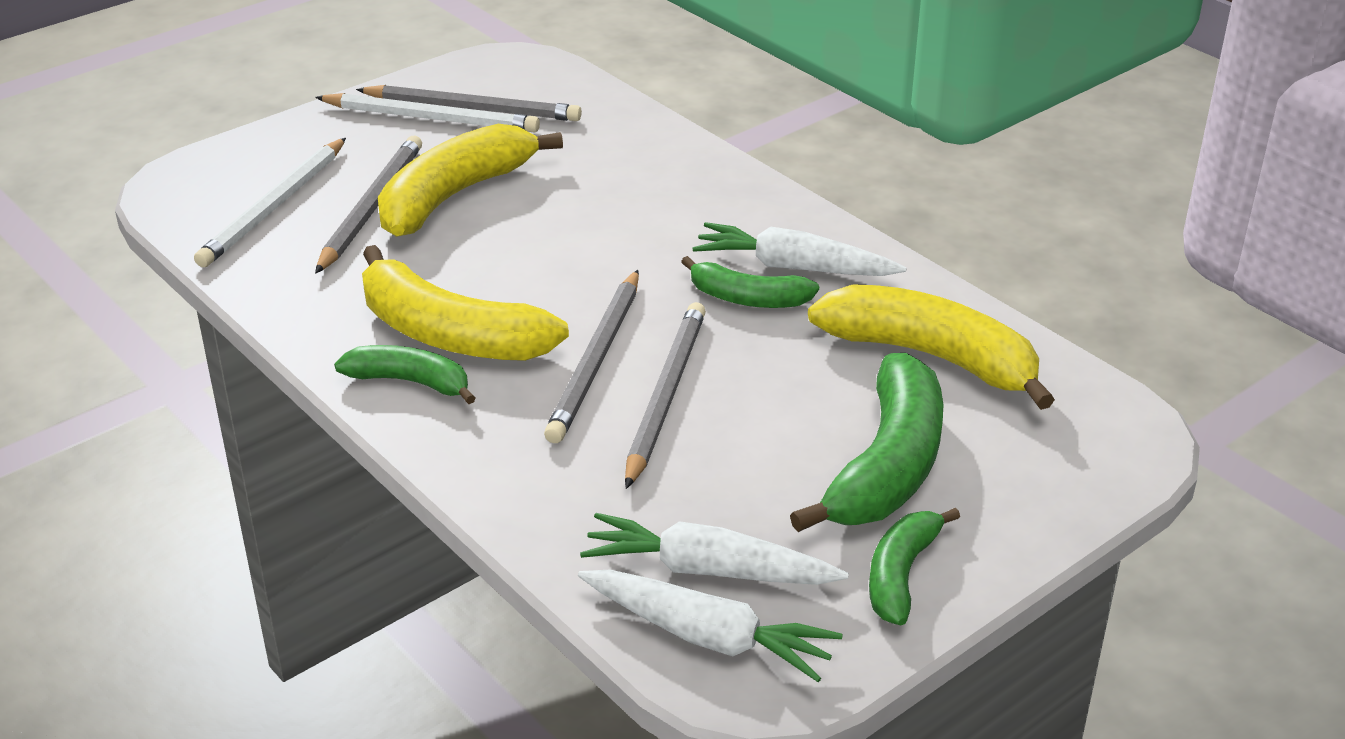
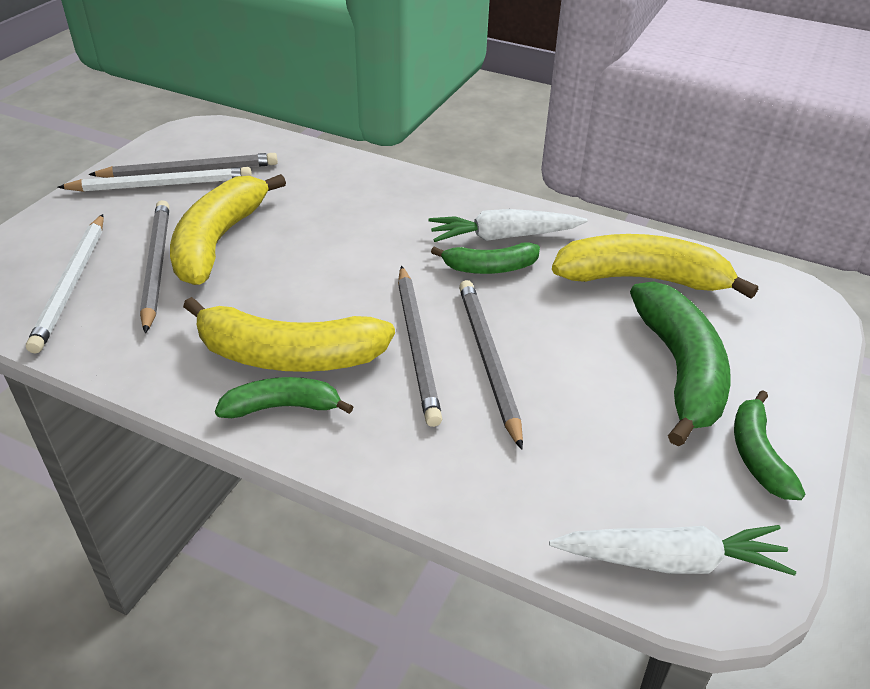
camera: 25 degrees left, 5 degrees up
(709, 570) = (627, 499): white carrot -> none

